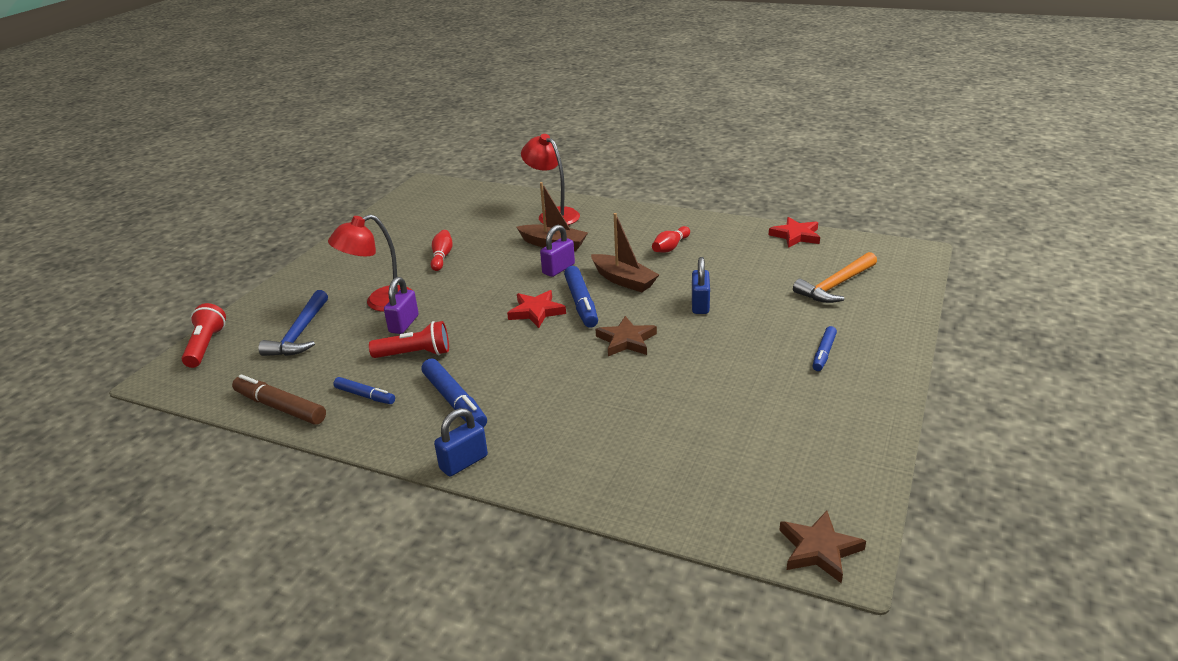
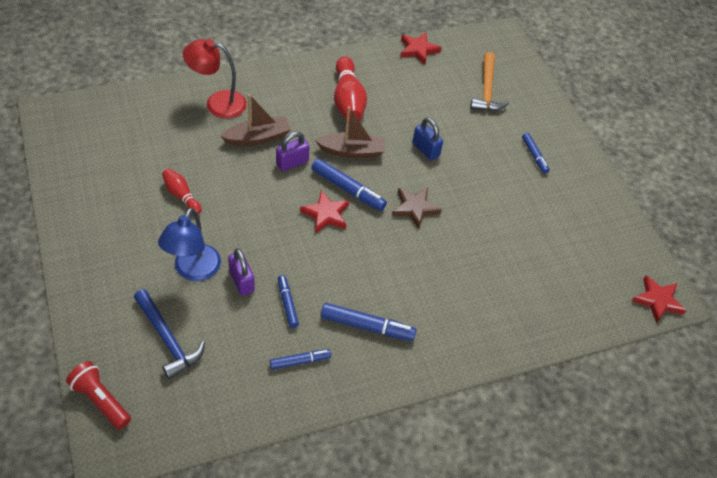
camera: 50 degrees left, 20 degrees up
(280, 407) = (251, 412): brown marker -> none
(380, 302) = (193, 271): red lamp -> blue lamp
(415, 354) = (287, 304): red flashlight -> blue marker
(463, 462) = (431, 369): blue padlock -> none
(558, 269) = (292, 163): purple padlock -> purple padlock turned 60 degrees clockwise
(670, 247) = (348, 100): red bowling pin -> red bowling pin, size x1.80
(819, 549) = (657, 300): brown star -> red star

